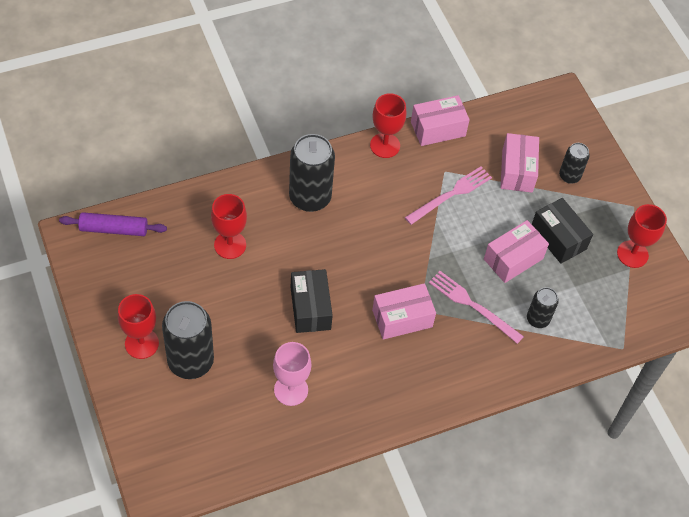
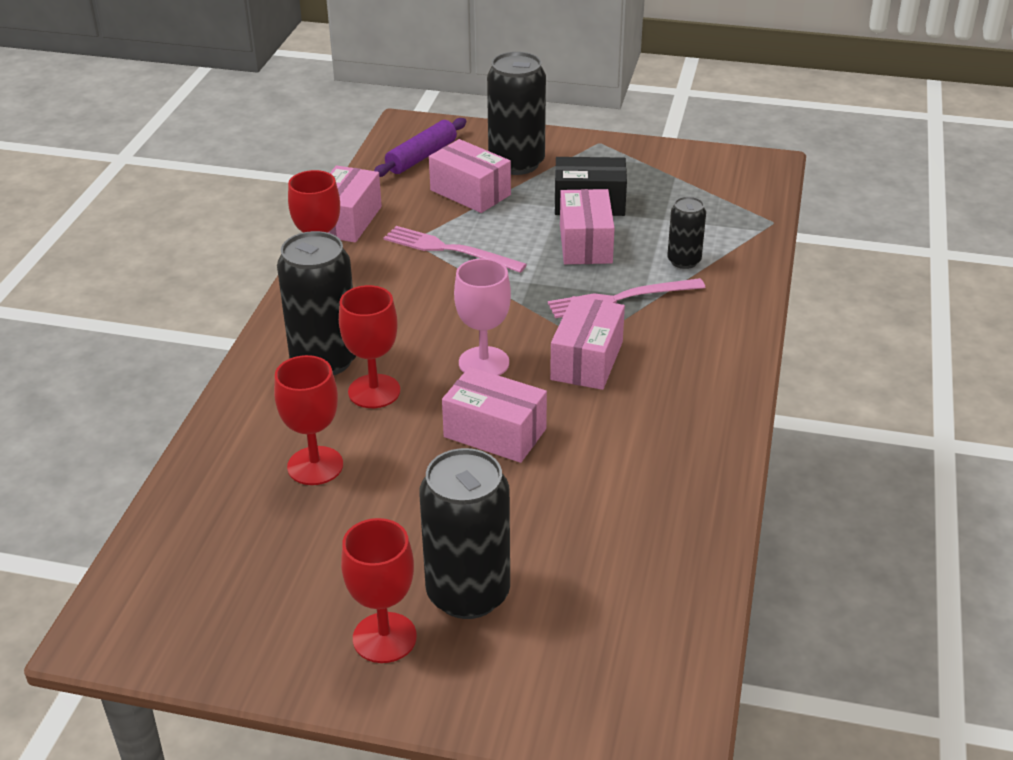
camera: 50 degrees left, 20 degrees down
(114, 229) = (148, 580): purple rolling pin -> purple rolling pin (421, 157)
(291, 390) = (607, 507): pink goblet -> pink goblet (484, 363)
(310, 308) = (495, 433): black box -> pink box
(451, 194) = (449, 250): pink fork -> pink fork turned 60 degrees counterclockwise
(569, 176) = (516, 163): black can -> black can, size x1.84
(632, 254) = (658, 167): red goblet -> red goblet (374, 391)

